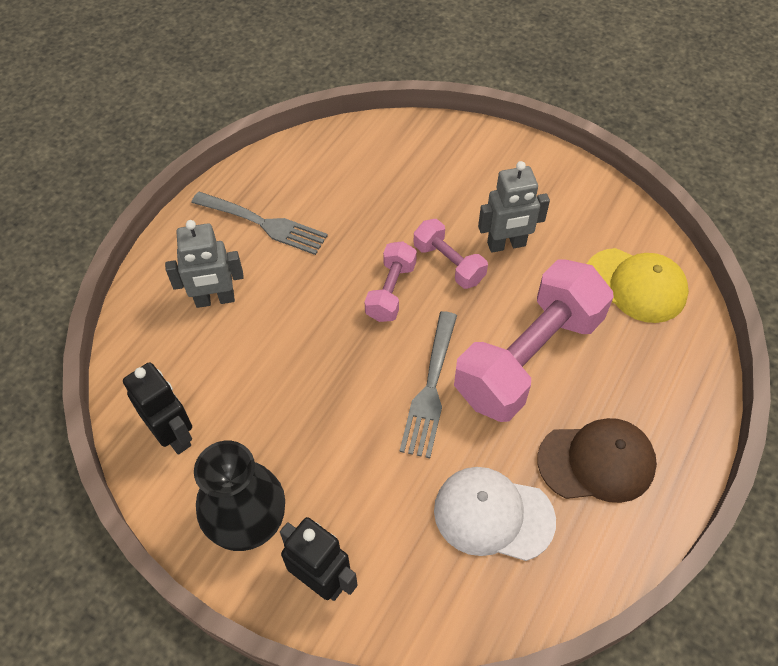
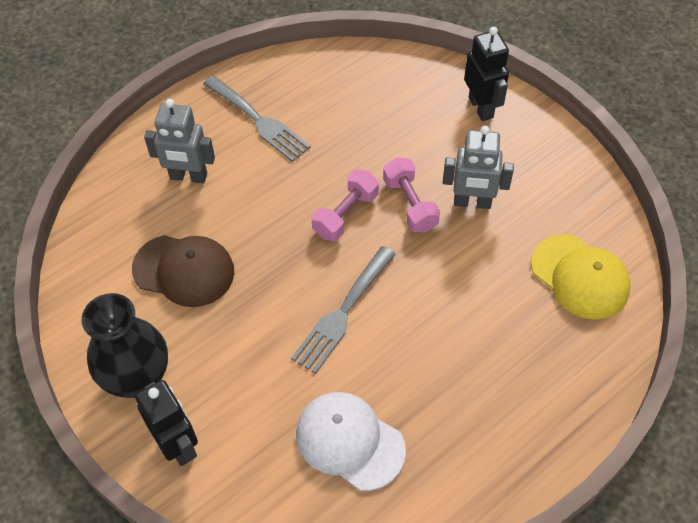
camera: 20 degrees right, 0 degrees up
(174, 435) = (107, 283): black robot -> black robot (481, 107)
(528, 357) = (445, 313): pink dumbbell -> none
(596, 462) = (465, 426): brown cap -> brown cap (184, 270)

